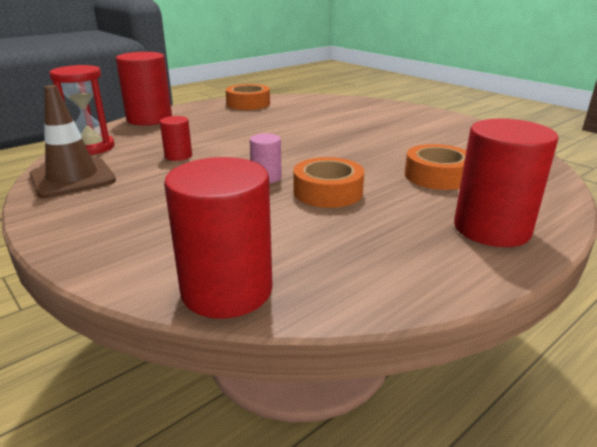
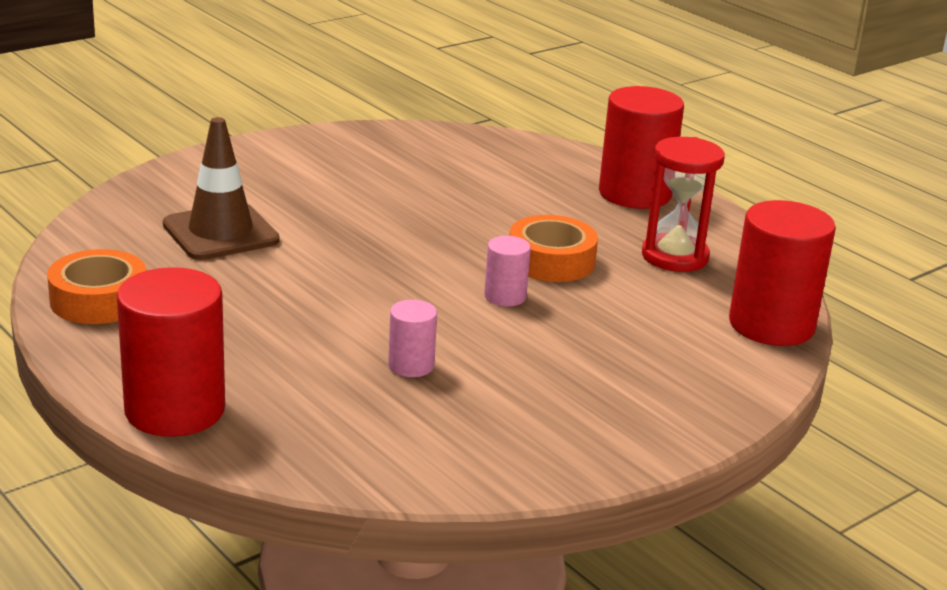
camera: 90 degrees left, 0 degrees up
(72, 178) = (504, 453): brown traffic cone -> brown traffic cone (220, 232)
(91, 147) = (352, 457): red hourglass -> red hourglass (674, 257)
(178, 156) = (411, 365): red cylinder -> pink cylinder
(437, 176) = (503, 194): orange tape -> none

